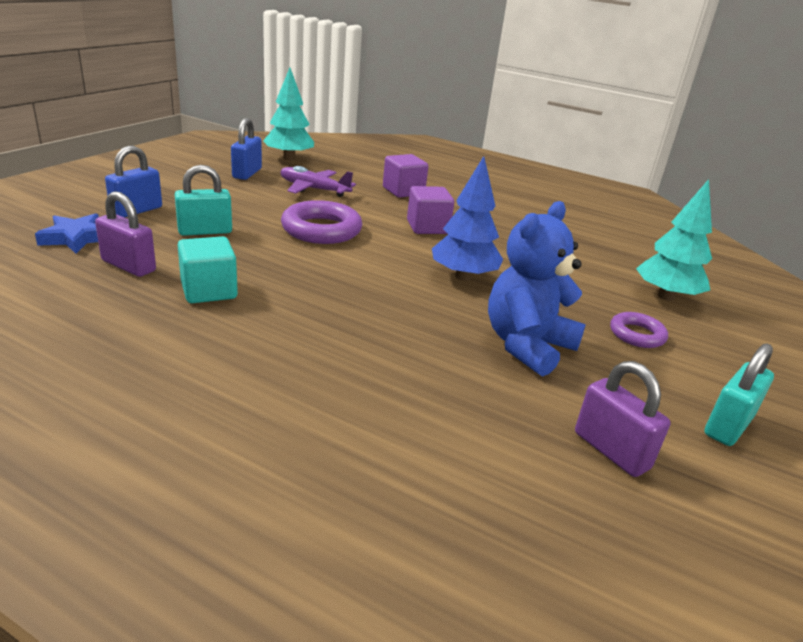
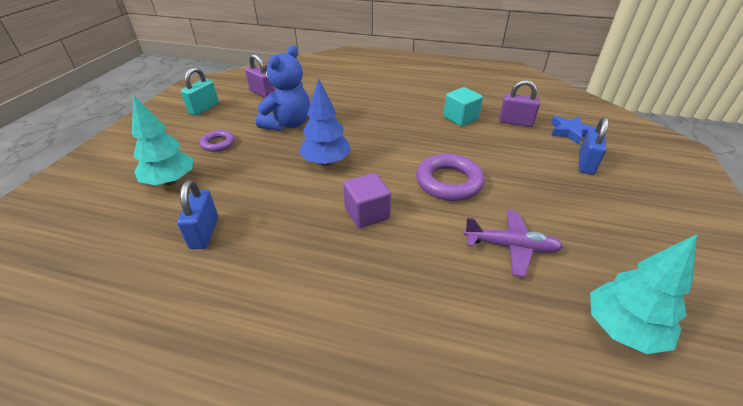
camera: 170 degrees right, 10 degrees up
(205, 231) = (518, 157): turquoise padlock -> none
(247, 173) = (604, 256): blue padlock -> blue padlock (204, 233)
(403, 191) = (419, 284): purple cube -> none

